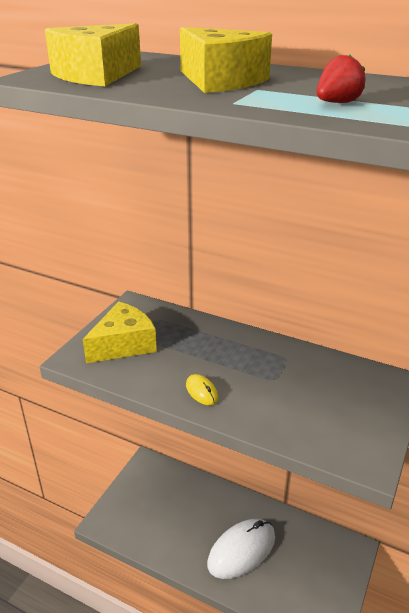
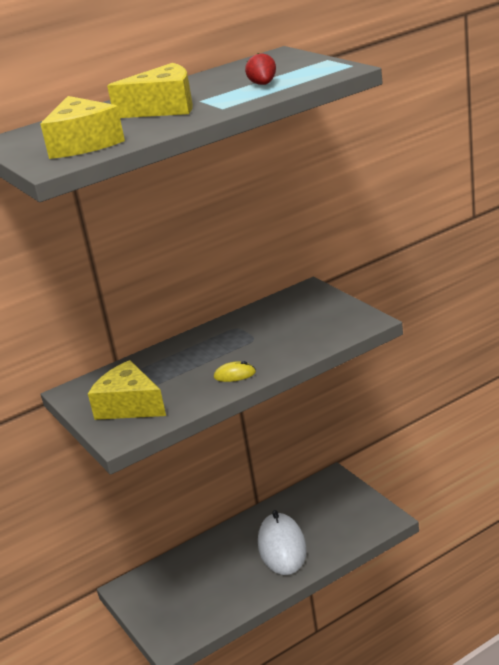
camera: 55 degrees left, 5 degrees down
(123, 344) = (129, 406): yellow cheese -> yellow cheese turned 45 degrees counterclockwise

